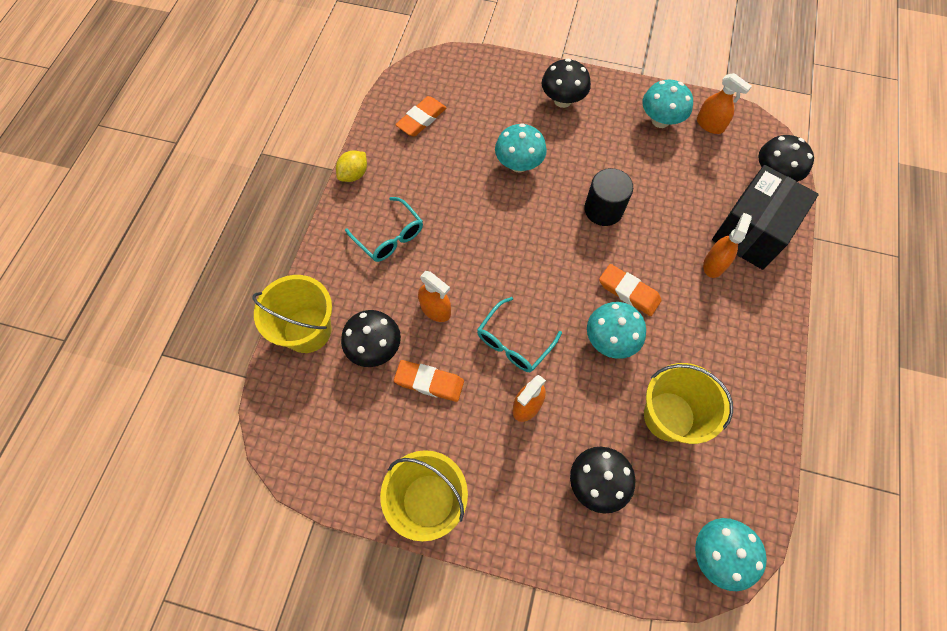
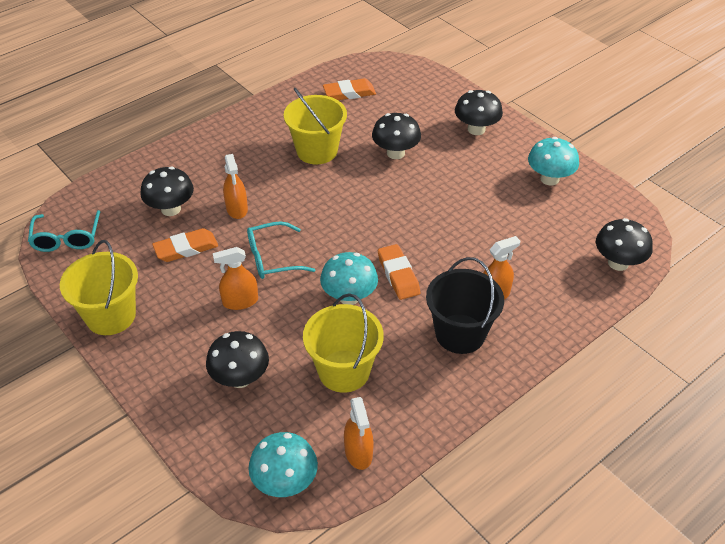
camera: 35 degrees right, 20 degrees down
(307, 330) = (138, 176): yellow bucket -> yellow bucket (317, 151)
(354, 174) = (265, 103): yellow lemon -> none
(389, 237) = (250, 151): turquoise glasses -> turquoise glasses (67, 238)
(429, 382) = (186, 248): orange eraser -> orange eraser turned 75 degrees counterclockwise
(519, 164) = (395, 153): turquoise mushroom -> black mushroom
(603, 209) = (435, 213): black cylinder -> none
(710, 125) = (593, 202): orange spray bottle -> orange spray bottle (358, 453)
(721, 319) = (460, 334): none -> black bucket
(752, 231) = (554, 290): black box -> none

